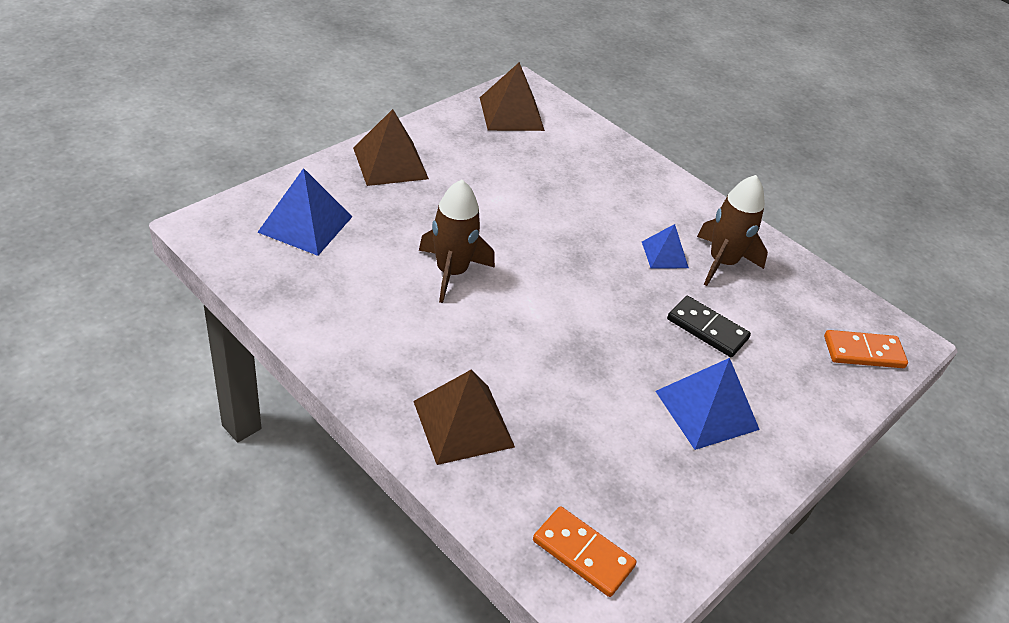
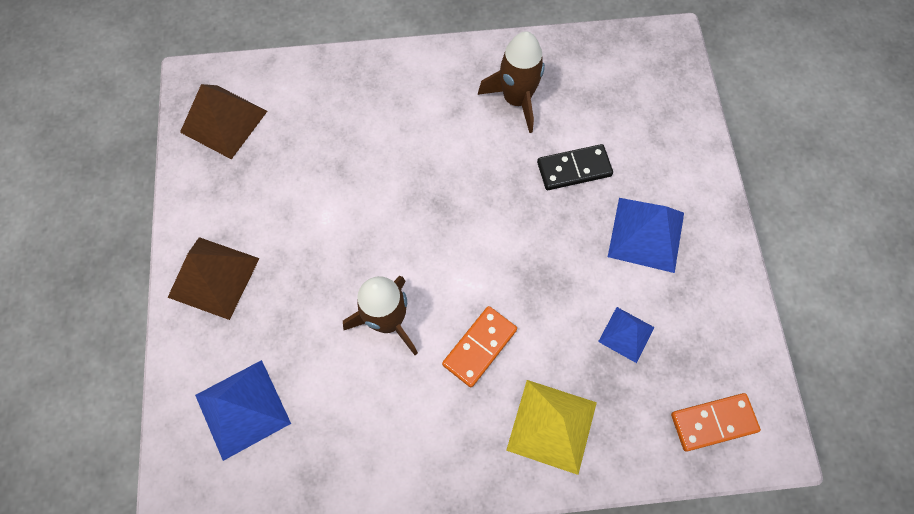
camera: 45 degrees left, 25 degrees up
(463, 424) = (552, 426): brown pyramid -> yellow pyramid
(664, 254) = (480, 135): blue pyramid -> blue pyramid (626, 334)
(863, 352) = (662, 79): orange domino -> orange domino (479, 347)

